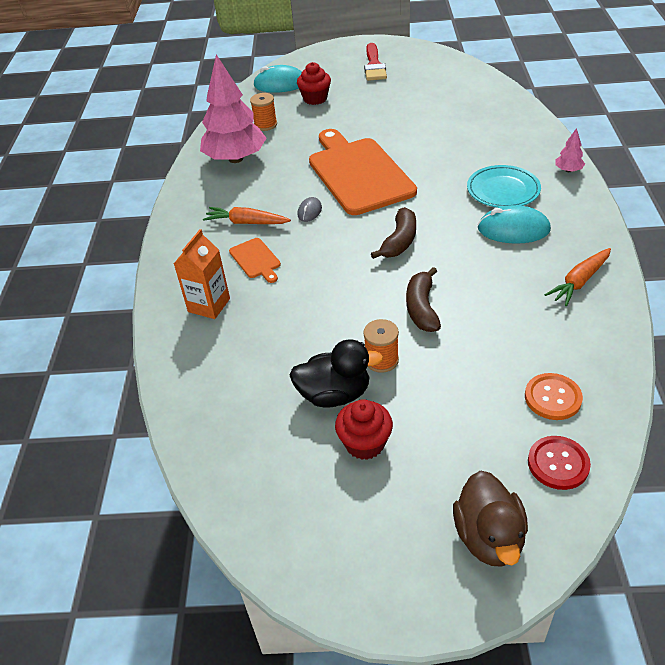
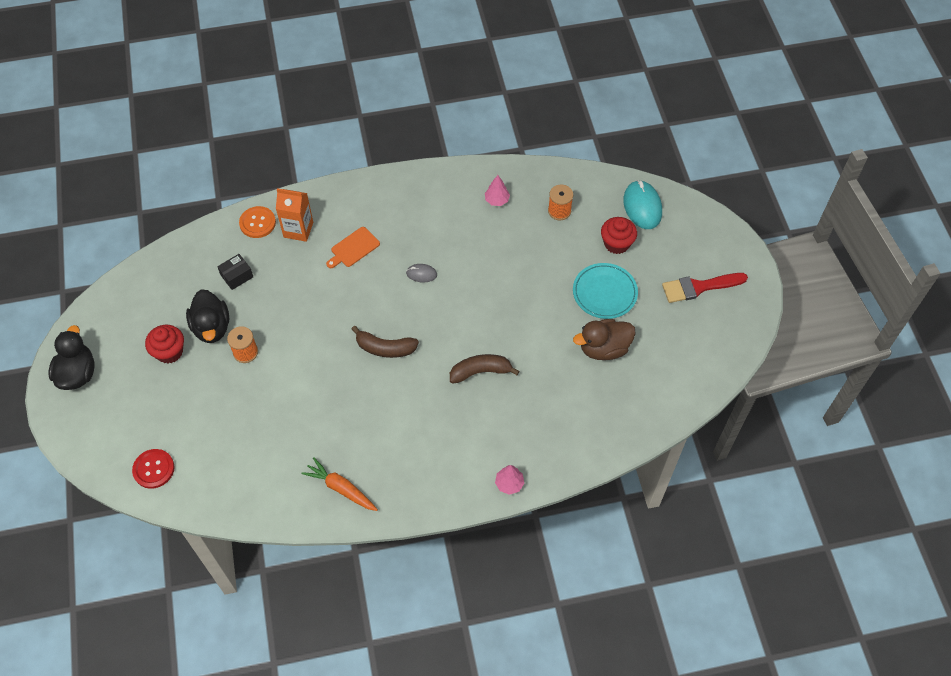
camera: 75 degrees right, 15 degrees up
(235, 159) = (497, 200): pink tree -> pink tree, size x0.41
(247, 223) = (401, 231): orange carrot -> none
(259, 366) = (237, 276): none -> black box
(358, 173) = (484, 303): orange cutting board -> none
(381, 569) = (77, 373): none -> black duck
(422, 308) = (302, 373): brown banana -> brown banana (480, 372)
(489, 537) = (98, 429): brown duck -> brown duck (603, 348)
(503, 190) = (469, 426): turquoise plate -> turquoise plate (604, 293)
(513, 229) = (409, 436): turquoise mouse -> none
(552, 398) = (212, 466): orange button -> orange button (257, 223)

